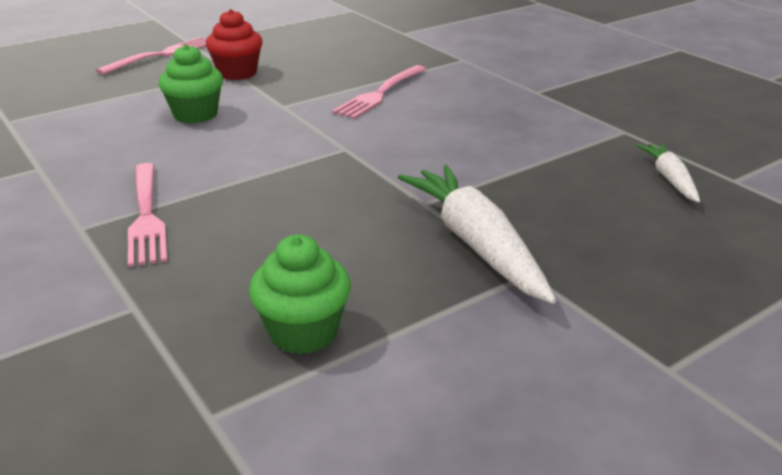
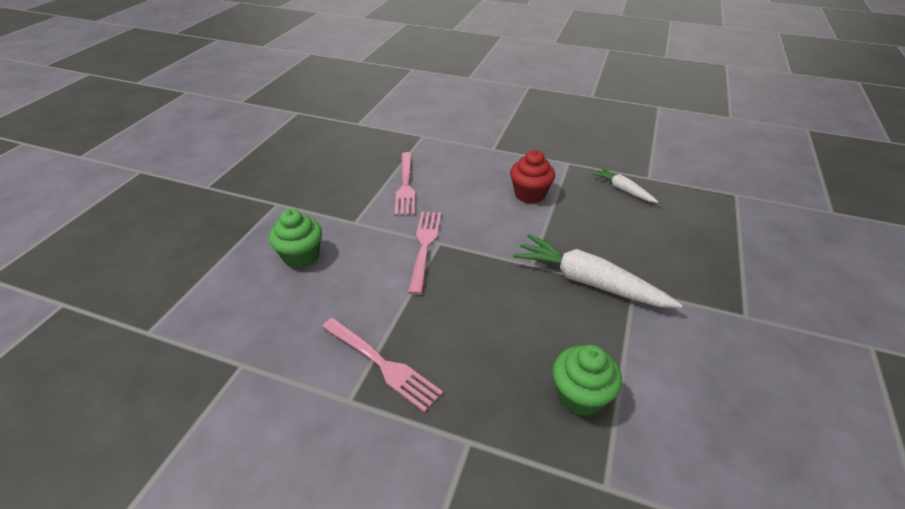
camera: 35 degrees left, 10 degrees up
(162, 55) = (199, 208): pink fork -> pink fork (424, 247)
(237, 73) = (284, 204): red cupcake -> red cupcake (529, 194)

